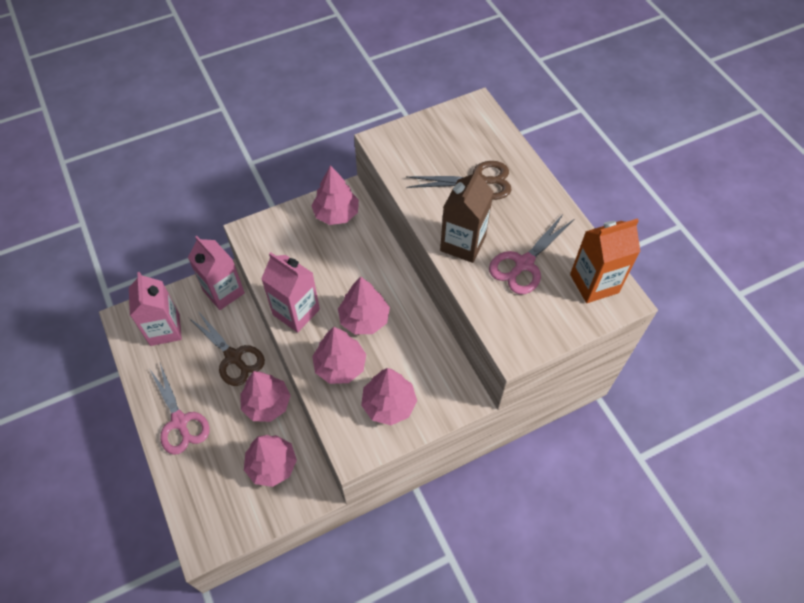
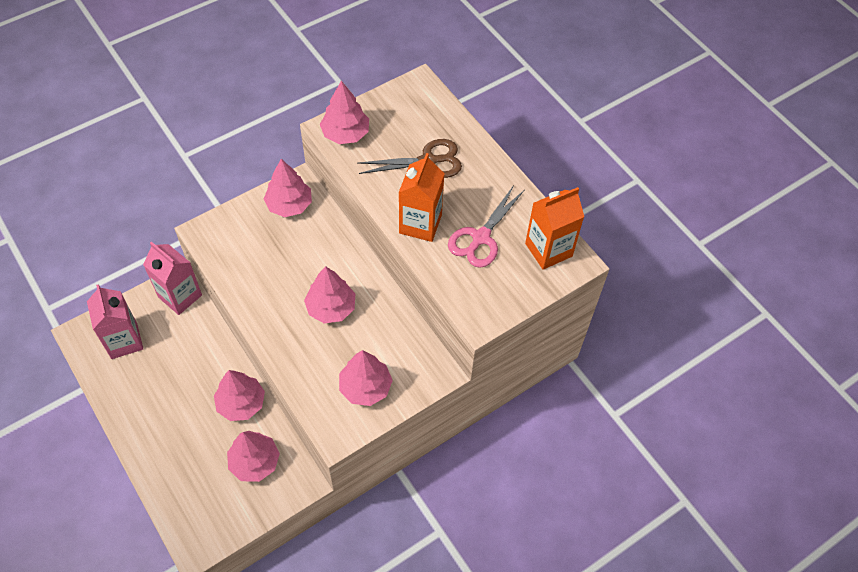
camera: 10 degrees left, 0 degrees up
(180, 422) = (155, 431): pink scissors -> none
(233, 357) = (200, 361): brown scissors -> none
(296, 312) = (262, 308): pink carton -> none
(340, 366) = (313, 356): pink tree -> pink tree (345, 133)
(463, 243) = (420, 224): brown carton -> orange carton

